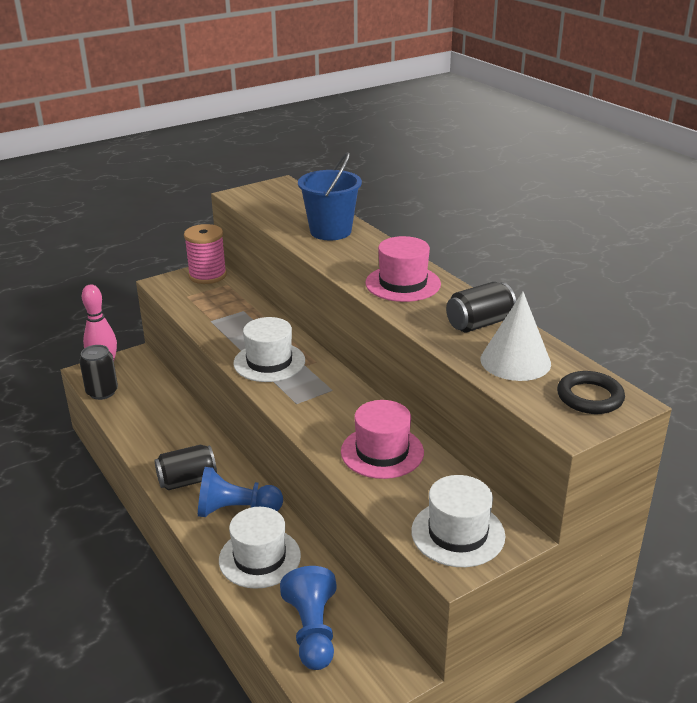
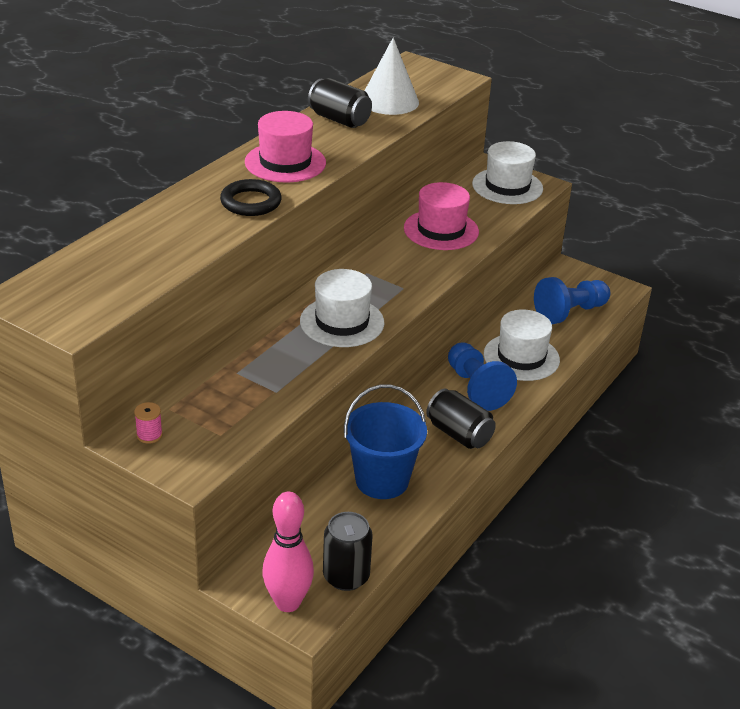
camera: 115 degrees left, 5 degrees up
(207, 275) = (149, 435): pink spool -> pink spool, size x0.43
(330, 231) = (174, 225): blue bucket -> blue bucket (382, 480)
(590, 397) = (417, 74): black ring -> black ring (251, 202)

